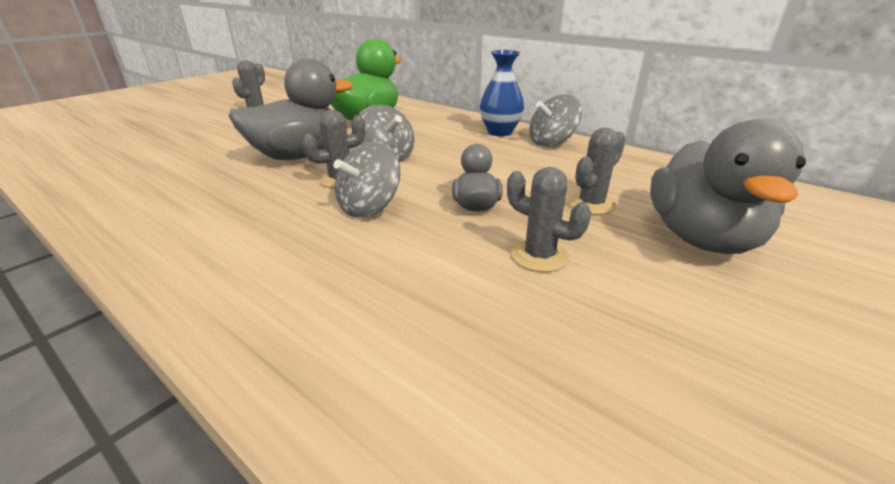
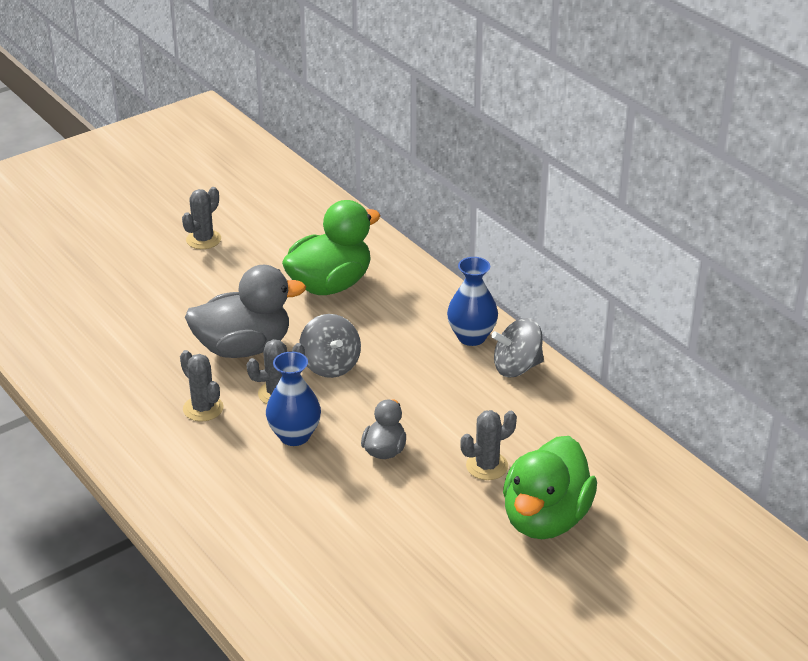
camera: 15 degrees right, 5 degrees up
(370, 207) = (294, 436): grey spinning top -> blue vase
(539, 256) = (405, 511): grey cactus -> grey cactus (203, 408)
(701, 238) = (545, 519): grey duck -> green duck

